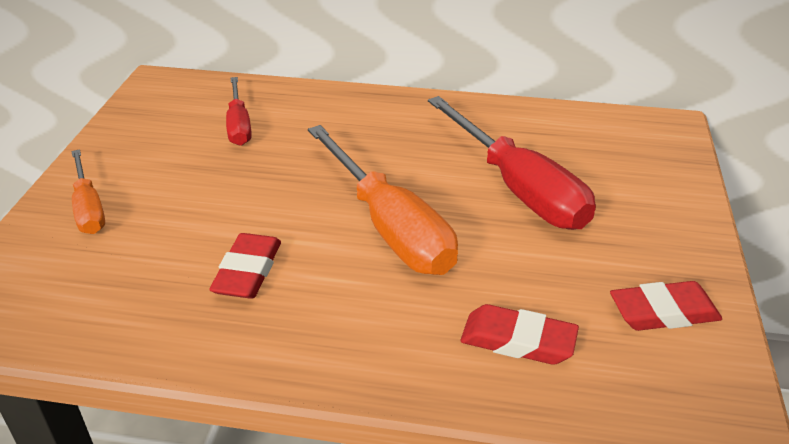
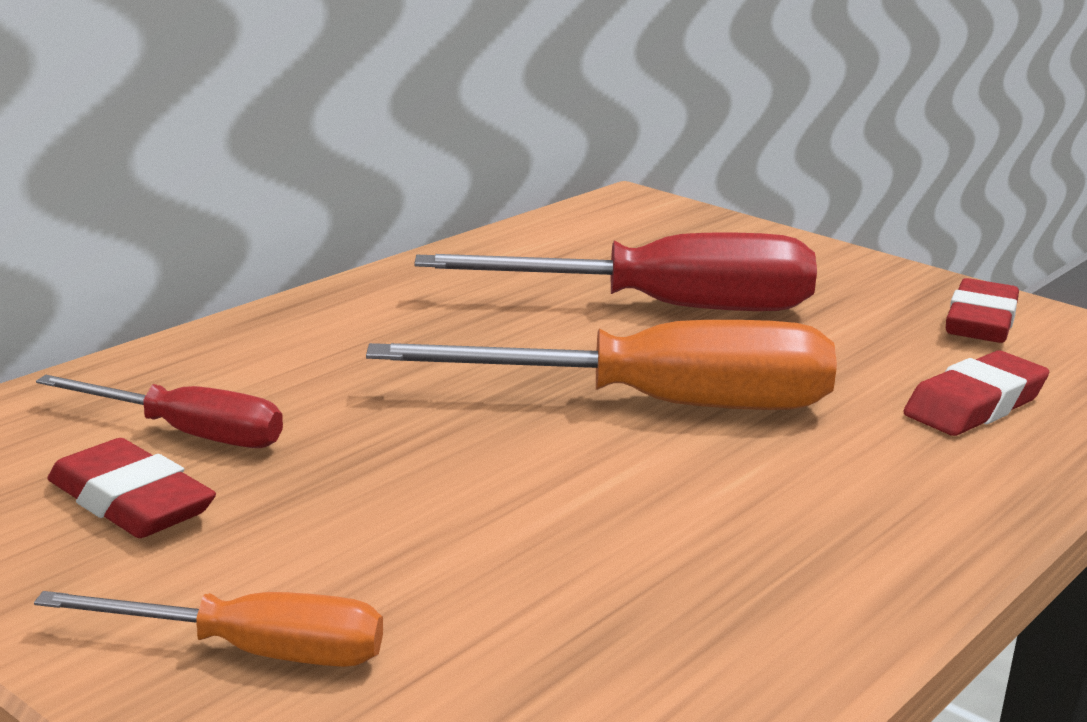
camera: 60 degrees left, 15 degrees down
(248, 271) = (655, 538): red eraser -> red eraser (131, 502)

